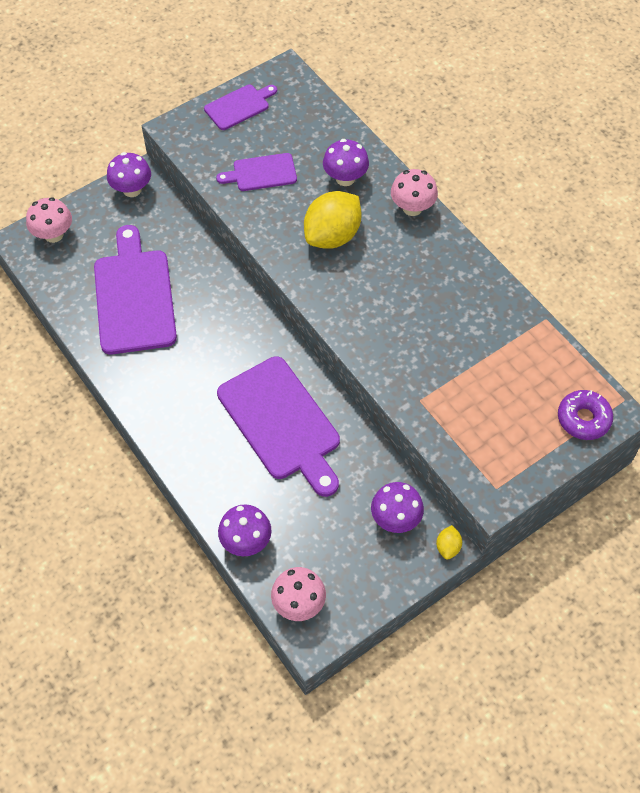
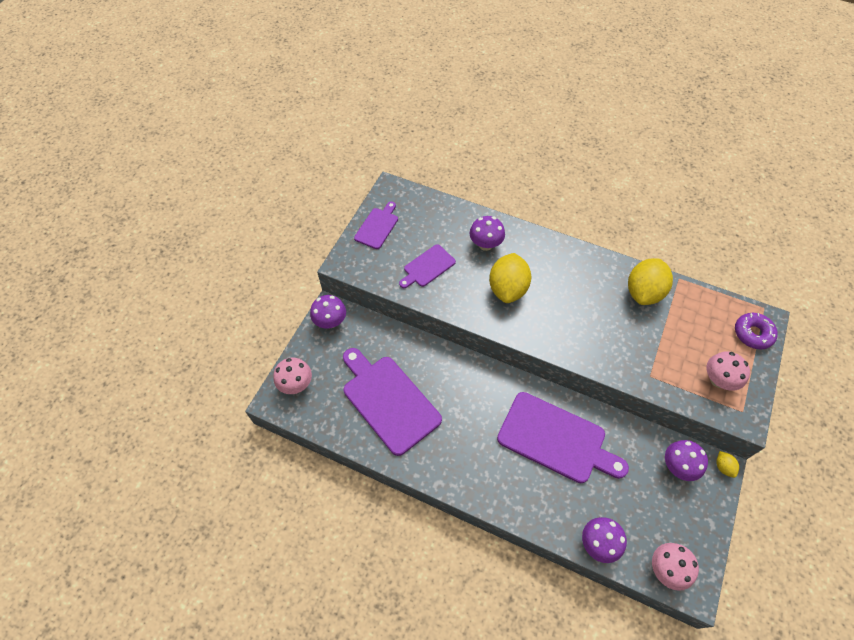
camera: 30 degrees left, 0 degrees up
(412, 208) = (543, 244): pink mushroom -> pink mushroom (718, 380)
(488, 313) = (643, 292): none -> yellow lemon

